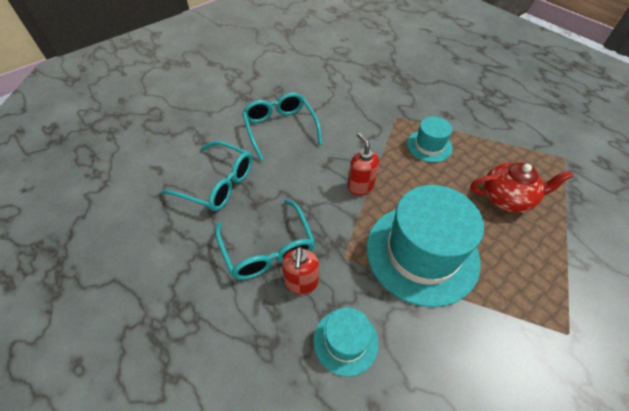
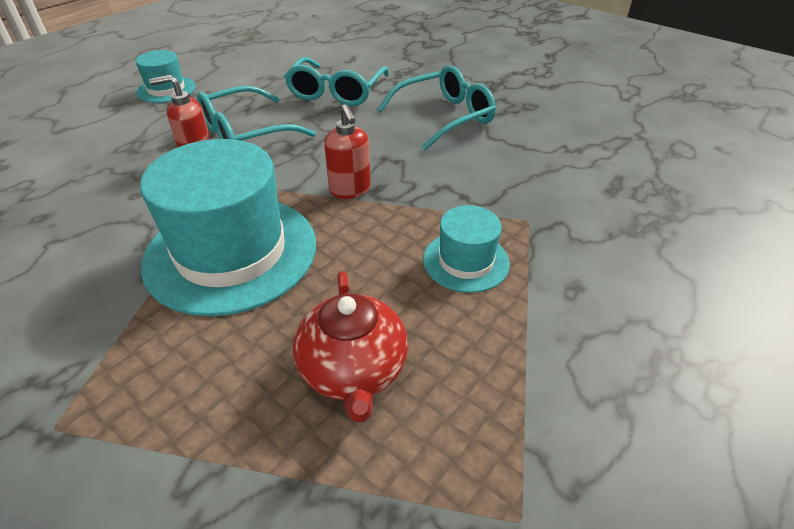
camera: 80 degrees right, 10 degrees down
(345, 341) = (119, 194): turquoise hat -> turquoise hat (166, 89)
(360, 187) = (350, 190): red soap dispenser -> red soap dispenser turned 105 degrees clockwise

